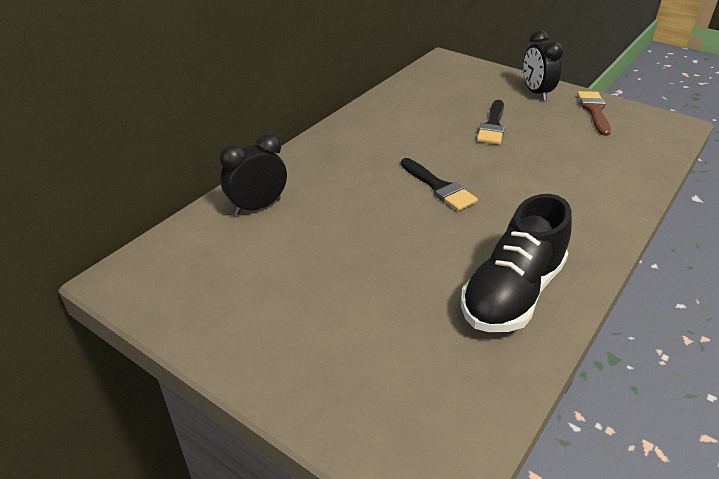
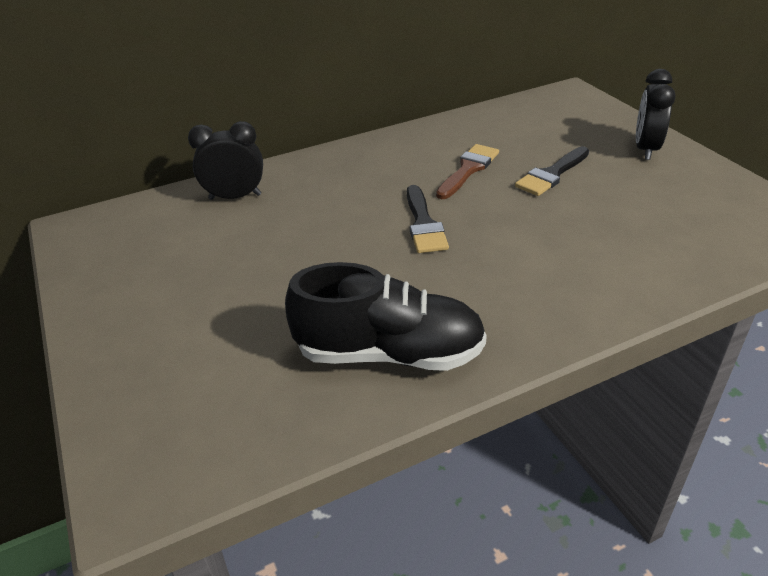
camera: 30 degrees right, 0 degrees up
(512, 293) = (389, 353): black shoe -> black shoe turned 150 degrees counterclockwise
(594, 111) = (703, 185): brown brush -> brown brush (468, 169)

